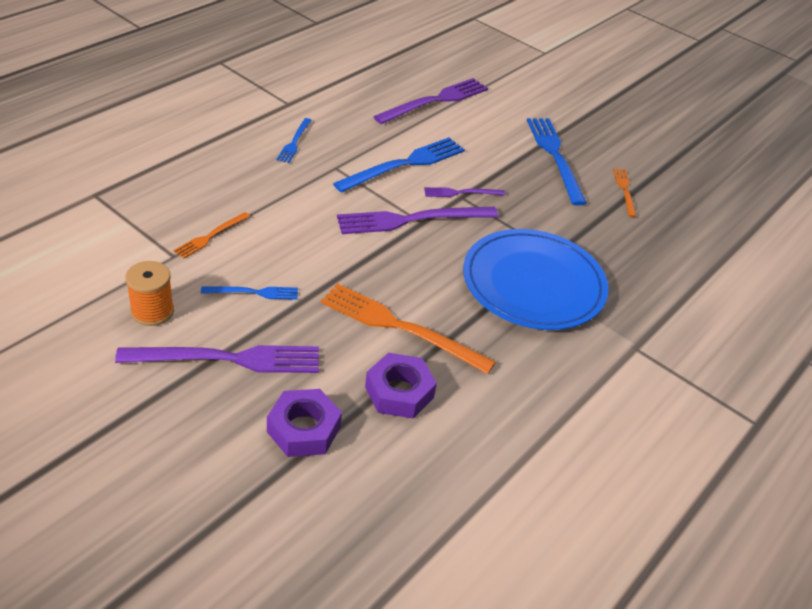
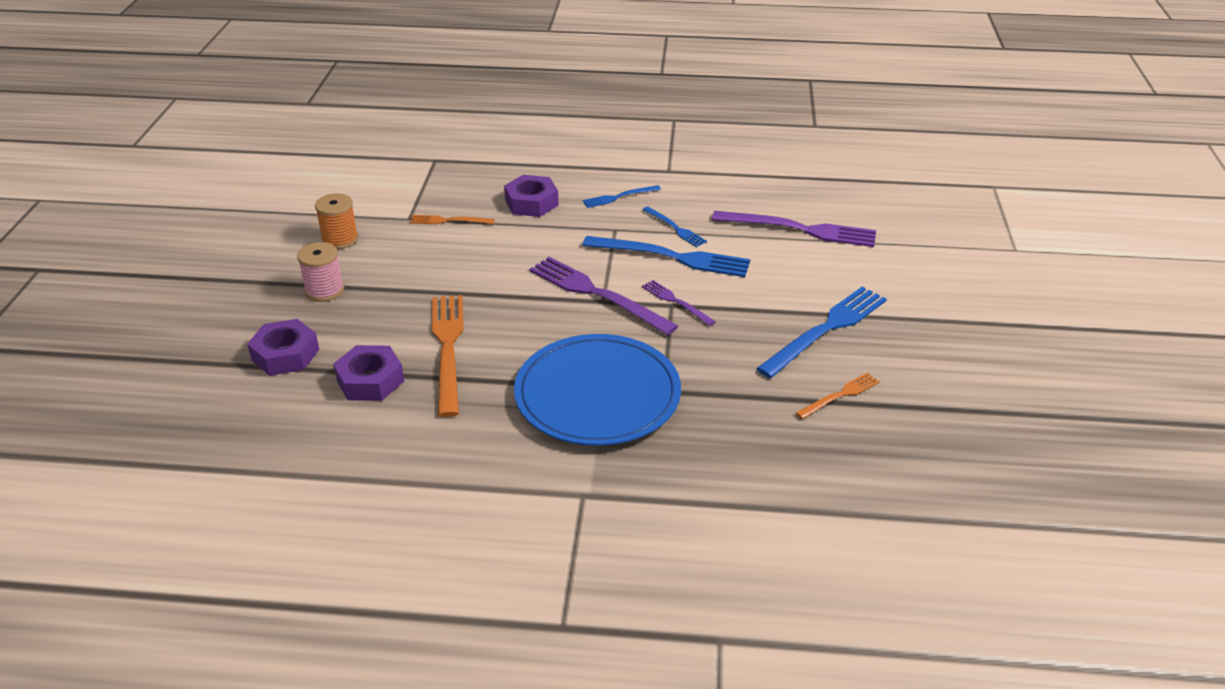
camera: 60 degrees right, 5 degrees down
(228, 359) = (324, 290): purple fork -> pink spool
(244, 183) = (531, 203): none -> purple nut
(254, 292) = (408, 267): blue fork -> blue fork (675, 228)

